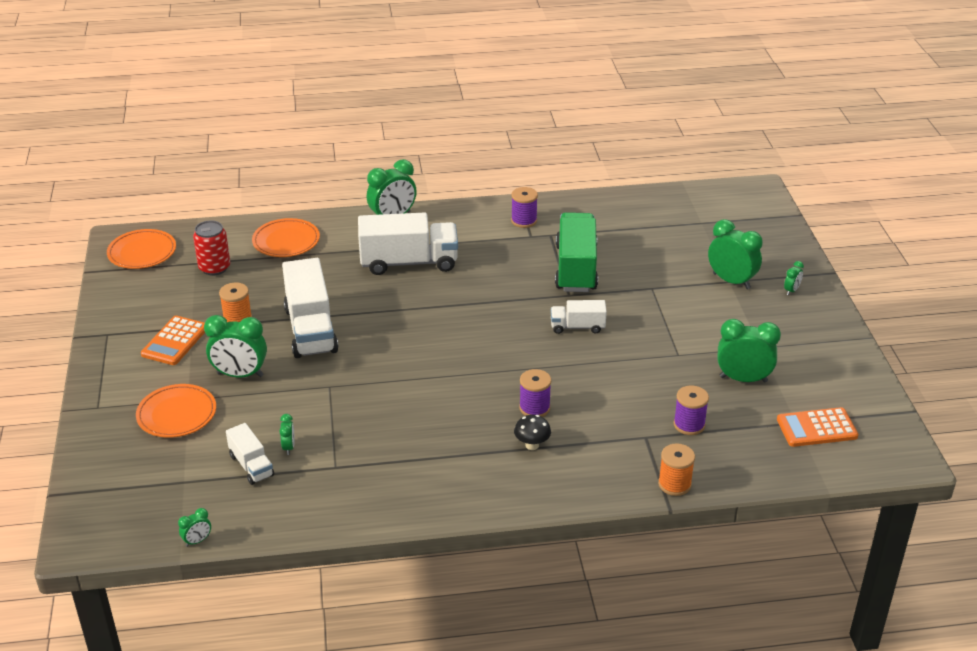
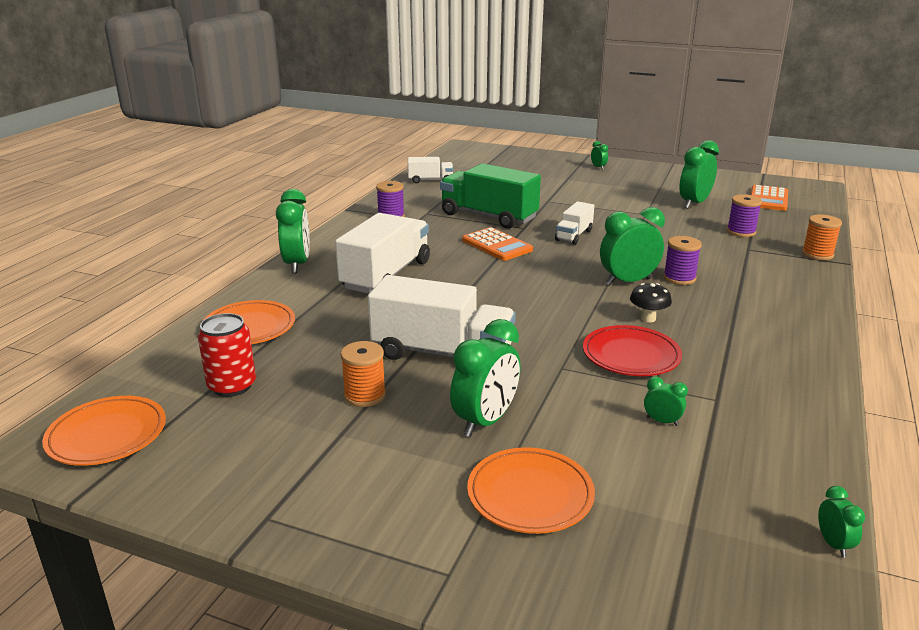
camera: 60 degrees left, 10 degrees down
(175, 341) = (358, 456): orange calculator -> orange calculator (497, 245)
(251, 465) = (684, 458): white truck -> white truck (430, 180)
(371, 413) = (631, 355): none -> red plate
(532, 445) = (735, 292): black mushroom -> black mushroom (648, 318)
(731, 281) = (567, 178): green clock -> green clock (628, 282)

